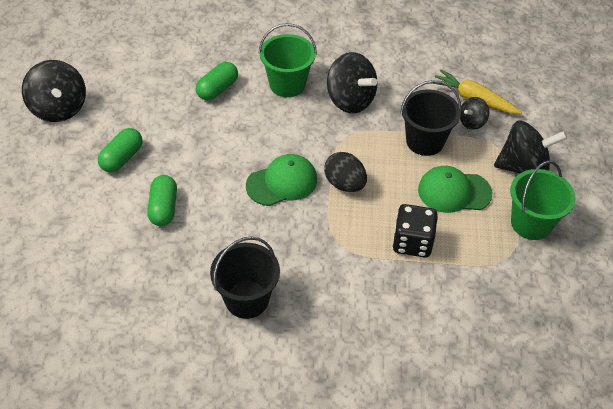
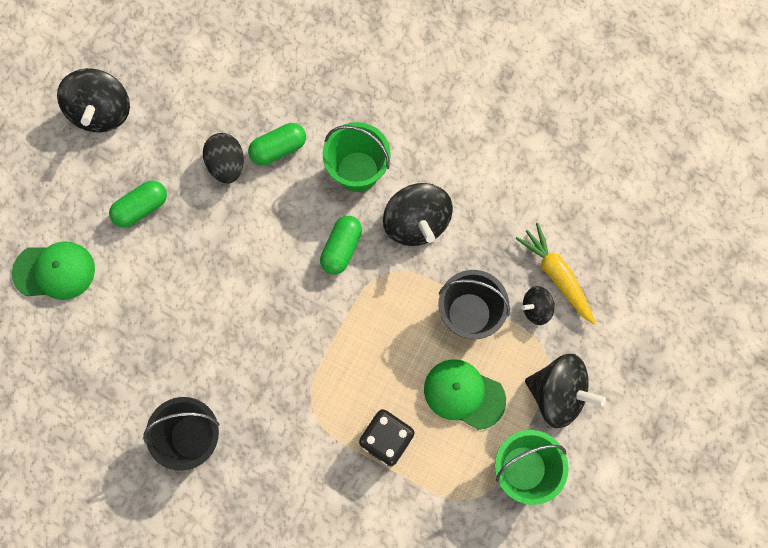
camera: 25 degrees right, 25 degrees up
(163, 208) = (158, 291): green capsule -> green capsule (341, 248)
(282, 182) = (290, 307): green cap -> green cap (54, 271)
(344, 184) = (354, 336): black egg -> black egg (227, 164)

